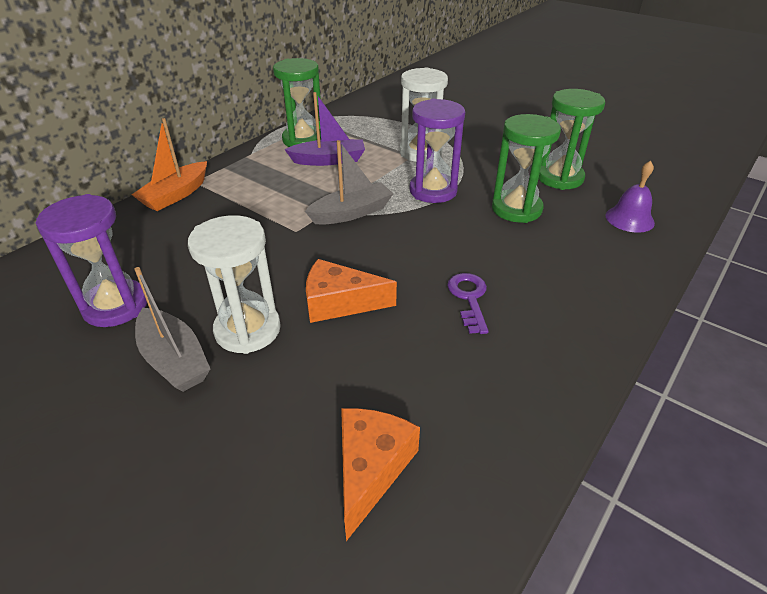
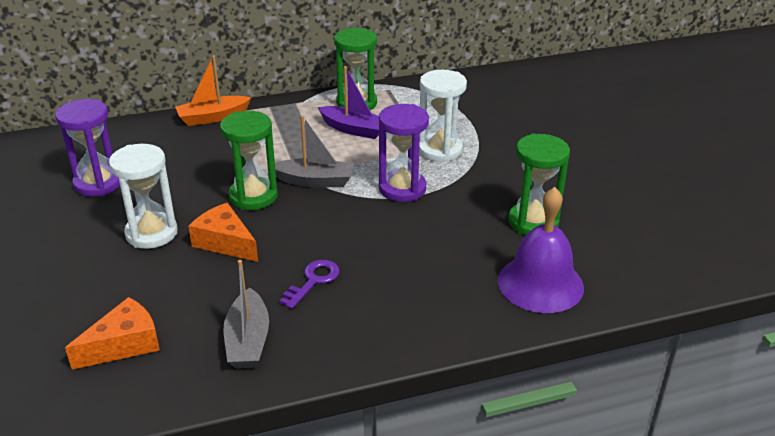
camera: 35 degrees right, 5 degrees down
(174, 360) = (94, 231): grey boat -> grey boat (248, 340)
(516, 209) = (450, 232): green hourglass -> green hourglass (253, 196)
(629, 219) = (540, 283): purple bell -> purple bell, size x1.71

